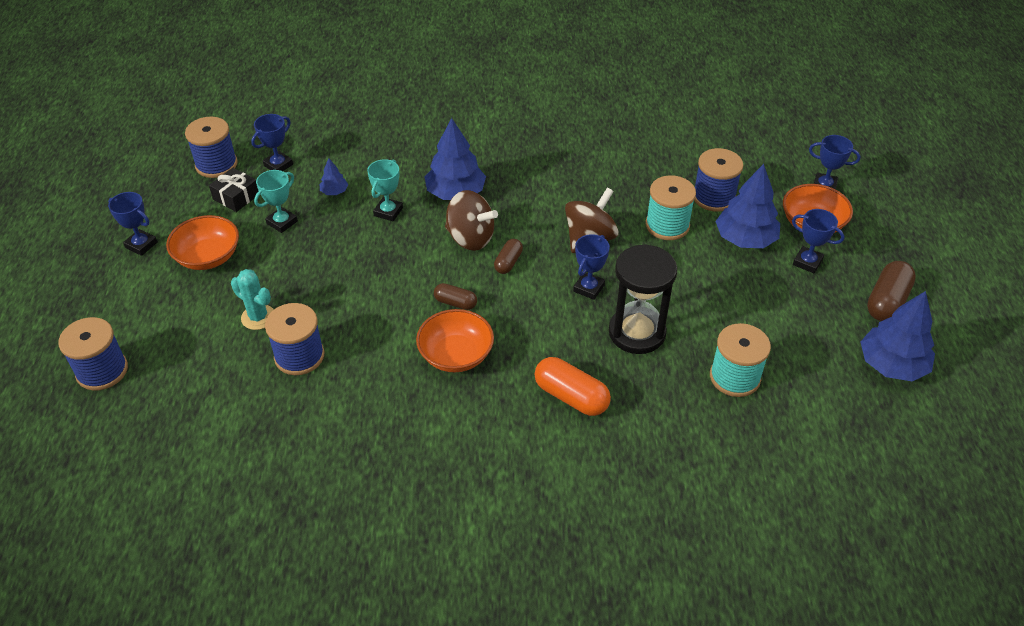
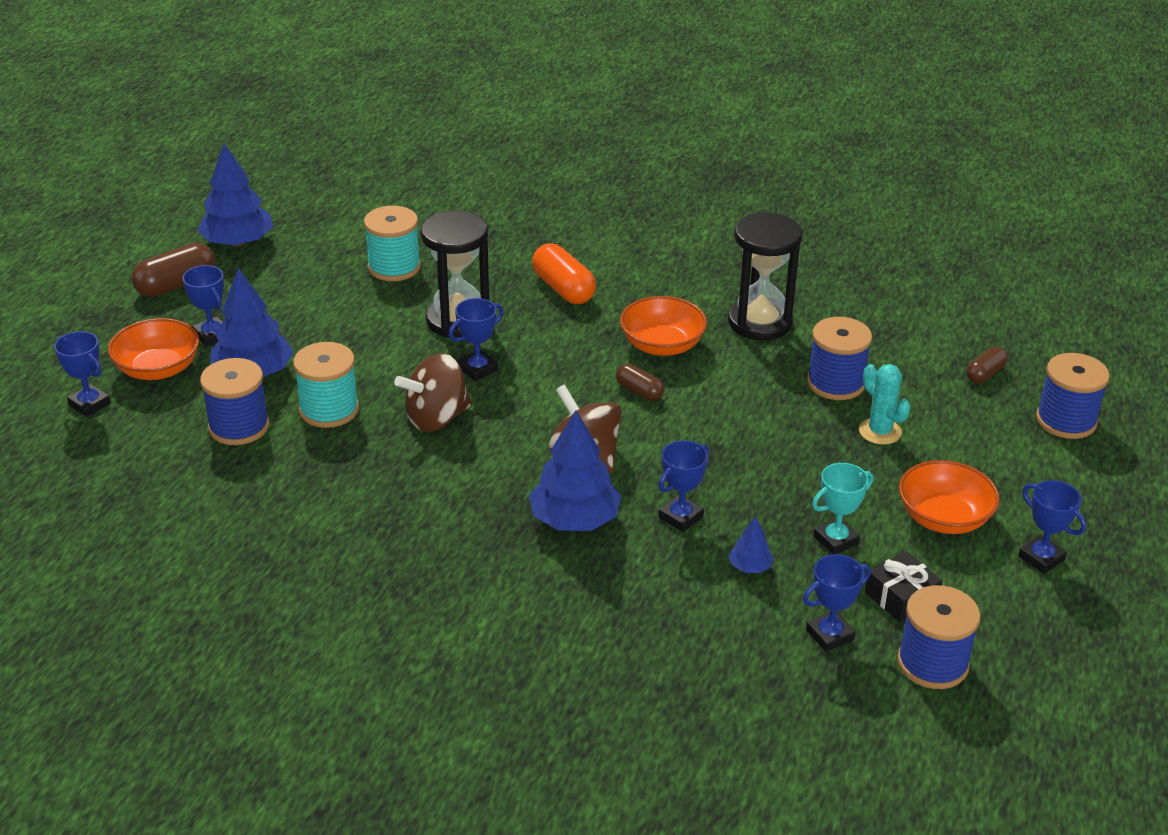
camera: 160 degrees left, 10 degrees down
(379, 408) = (760, 322): none -> black hourglass
(388, 212) = (681, 517): turquoise trophy -> blue trophy
(508, 262) = (553, 417): brown capsule -> brown capsule (985, 374)

